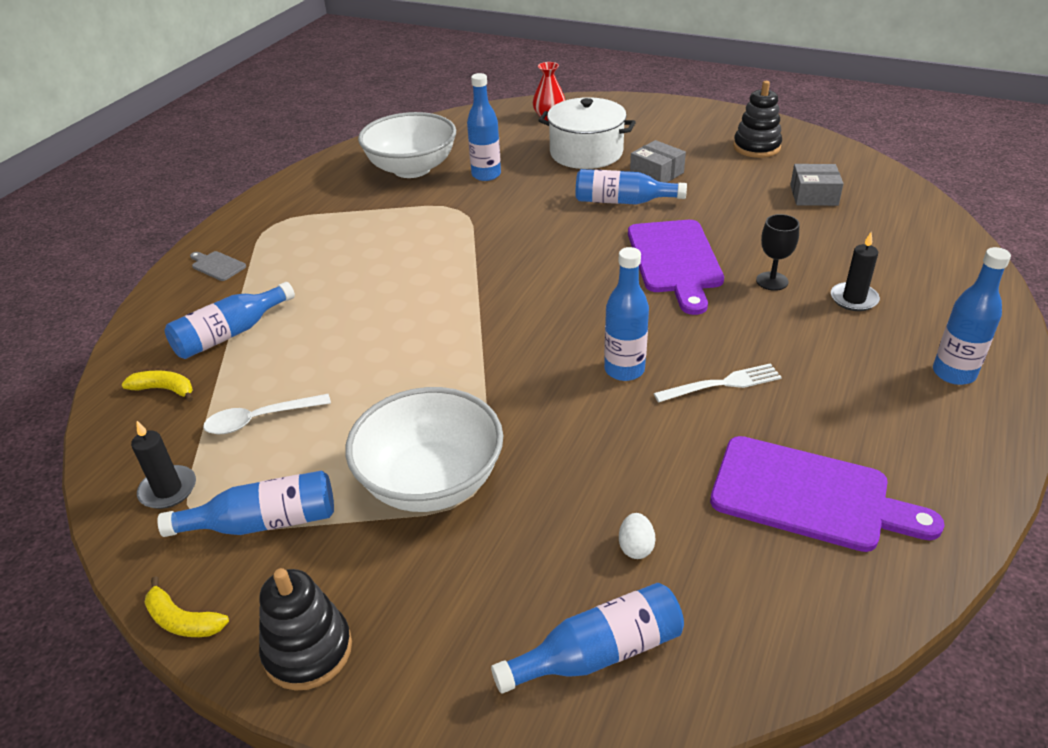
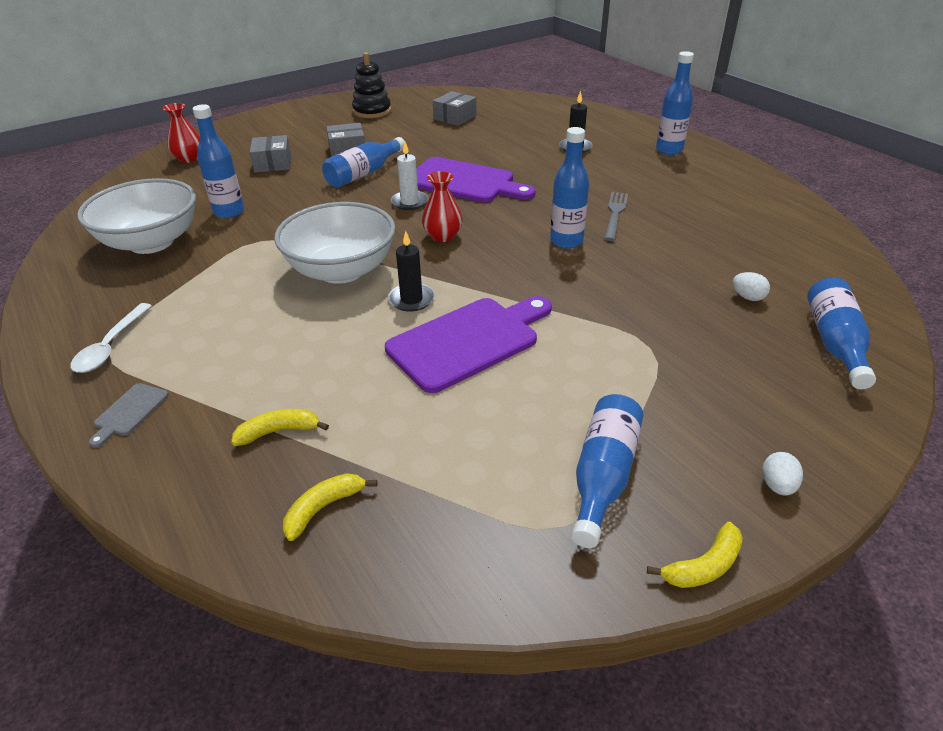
camera: 60 degrees left, 0 degrees up
(168, 490) = (503, 539): black candle -> black candle (411, 299)
(217, 265) = (129, 412): grey cutting board -> grey cutting board turned 45 degrees counterclockwise
(230, 334) = (279, 431): blue bottle -> yellow banana
(259, 420) = (449, 444): white spoon -> white spoon (110, 346)
(308, 650) = (777, 486): black stacking toy -> white egg
(431, 481) = (620, 363): white bowl -> white bowl (341, 270)
(555, 292) = (443, 236): none -> red vase
(586, 153) = (273, 163): white pot -> grey box
(598, 248) = (409, 202): none -> white candle
(722, 384) = (615, 214): white fork -> grey fork
(772, 281) = (528, 162): black goblet -> none
(808, 496) = (738, 225): purple cutting board -> purple cutting board (468, 341)

